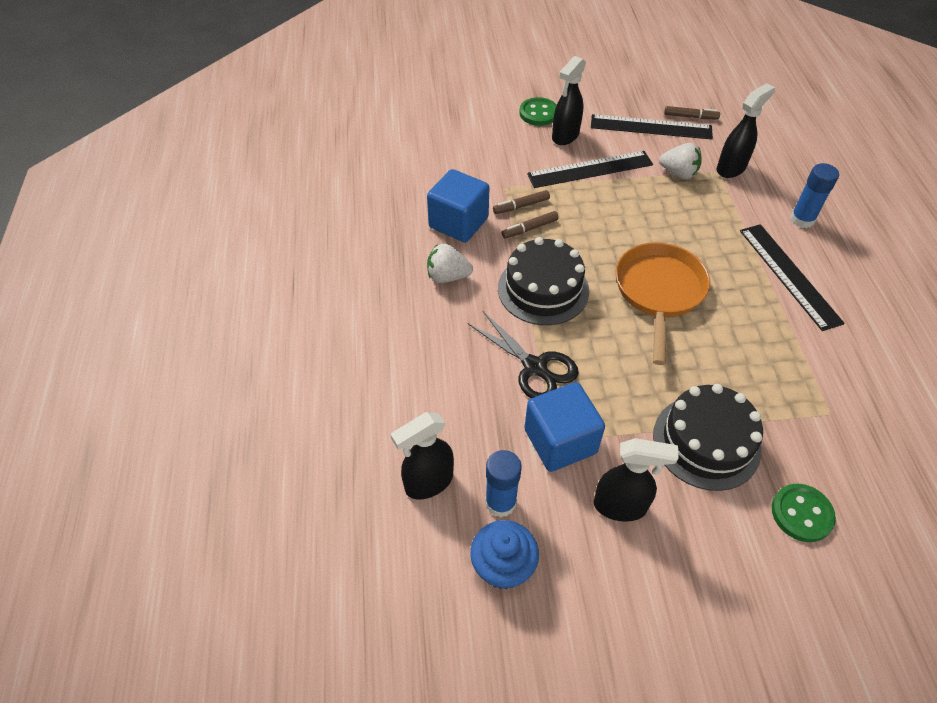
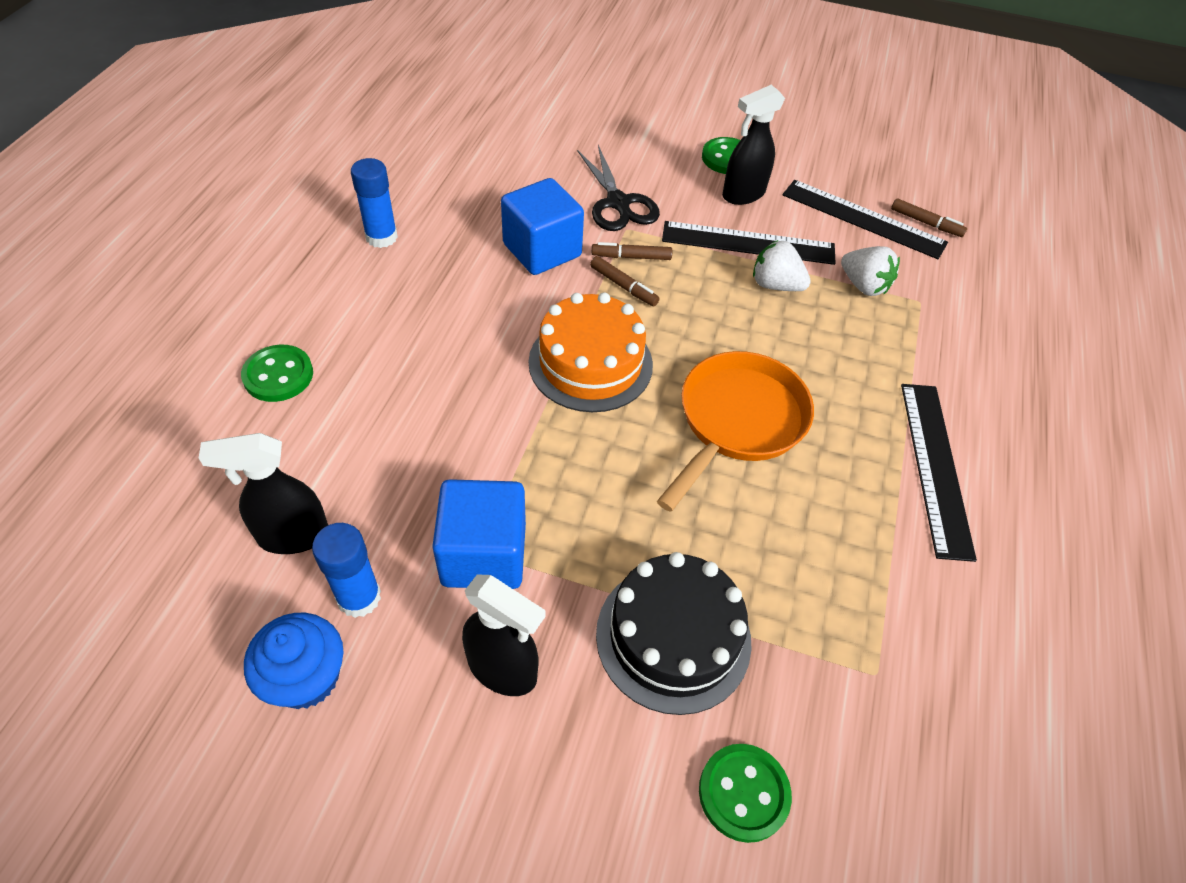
camera: 20 degrees right, 0 degrees up
(337, 379) = (278, 375): none -> green button
(447, 276) = (486, 306): white strawberry -> white strawberry (775, 285)
(529, 228) = (623, 286): brown marker -> brown marker turned 135 degrees counterclockwise
(534, 367) = (515, 451): black scissors -> black scissors (618, 203)
(543, 289) = (590, 363): black cake -> orange cake
(731, 168) = (941, 303): black spray bottle -> none
(802, 219) = (1002, 402): blue glue stick -> blue glue stick (381, 237)

